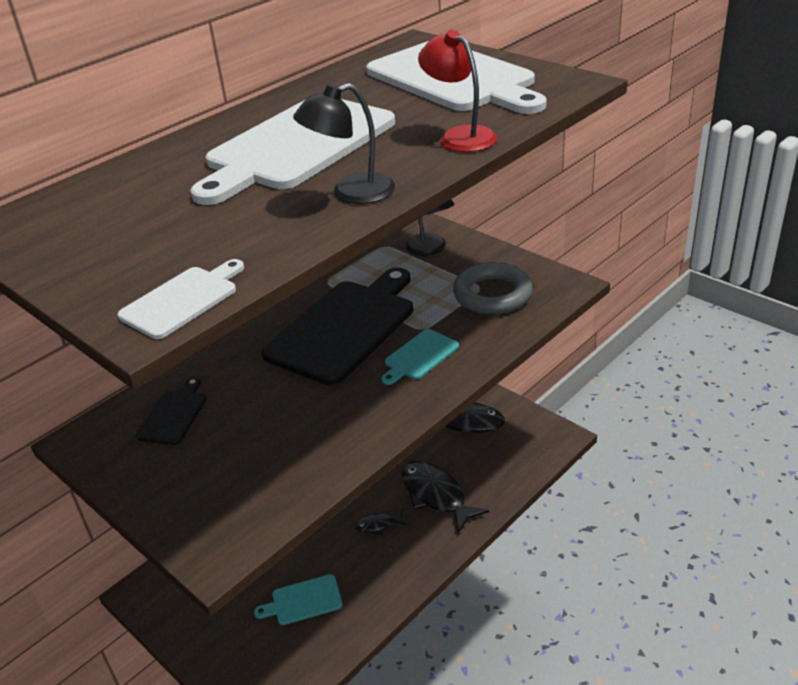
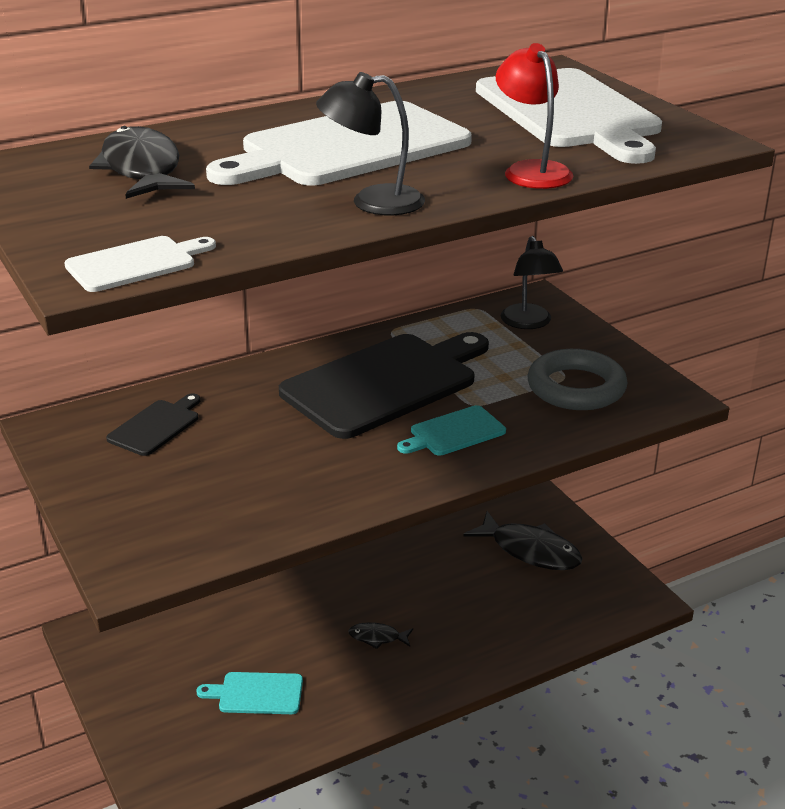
camera: 15 degrees right, 5 degrees down
(436, 495) = (461, 624): black fish -> black fish (142, 169)

